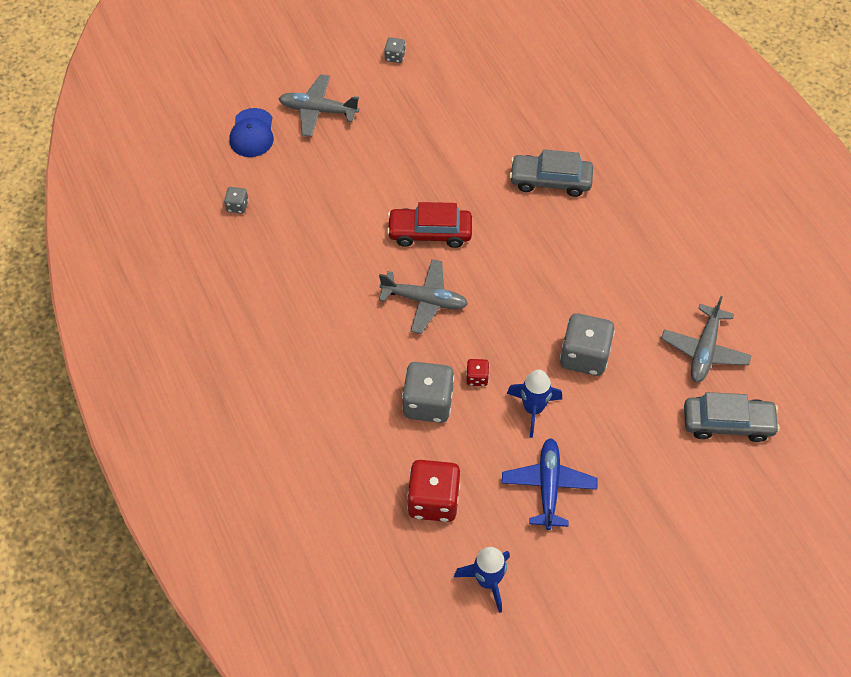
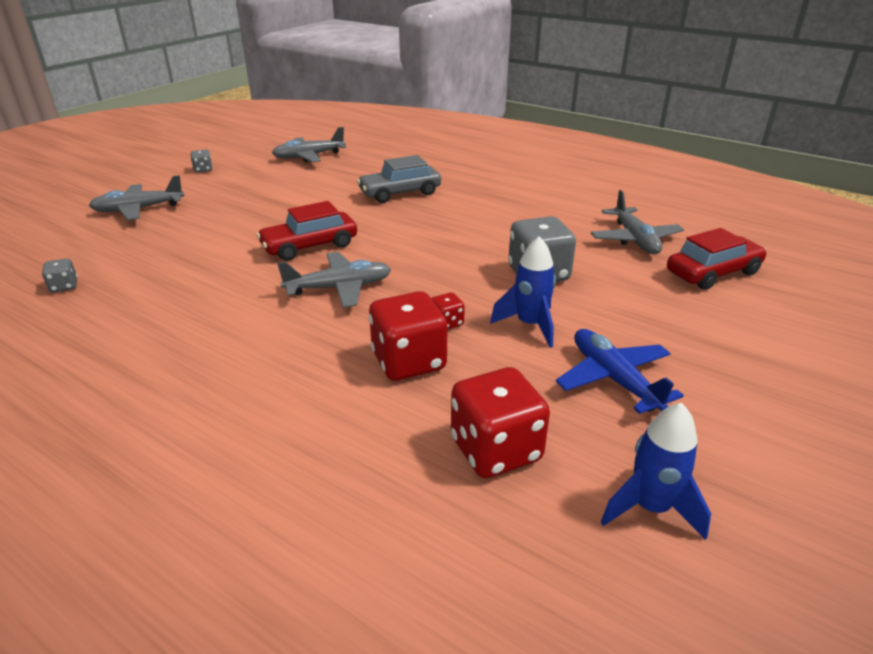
camera: 30 degrees left, 25 degrees down
(252, 133) = (65, 237): blue cap -> none
(428, 403) = (409, 361): grey dice -> red dice
(503, 70) = (309, 156): none -> grey plane
(727, 423) = (713, 273): grey car -> red car

